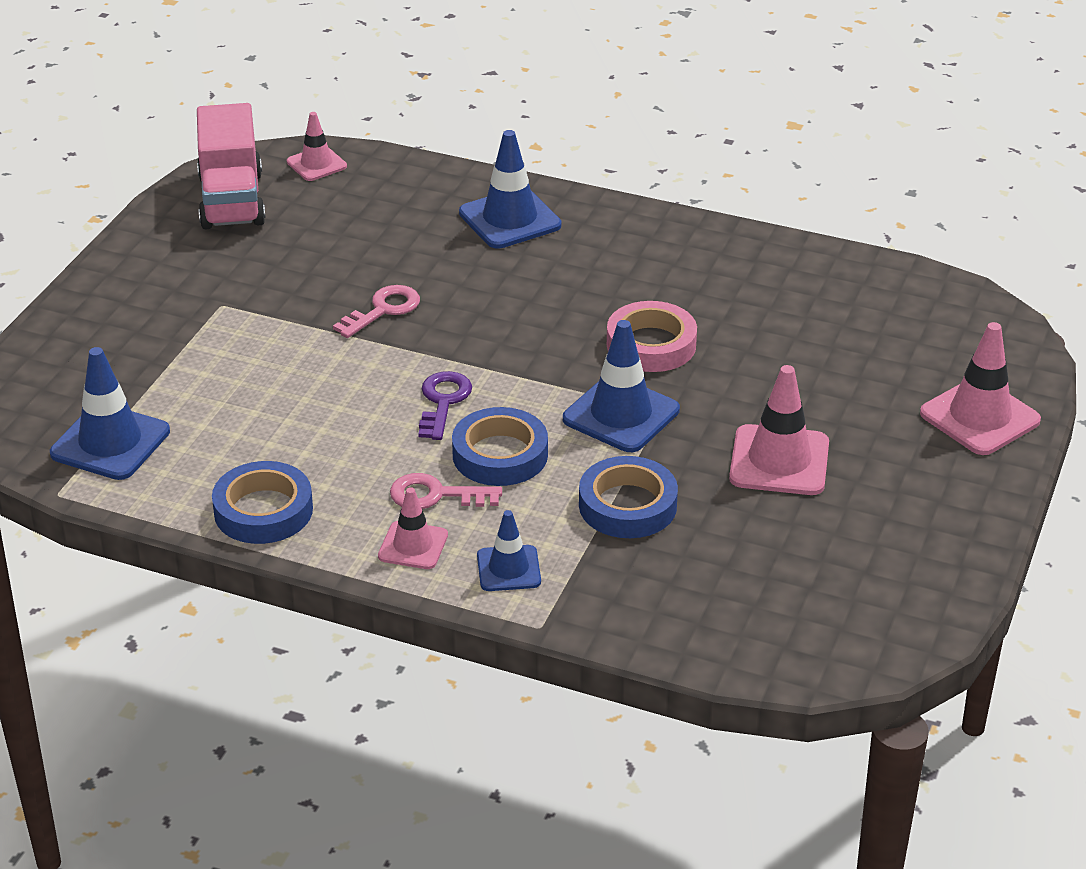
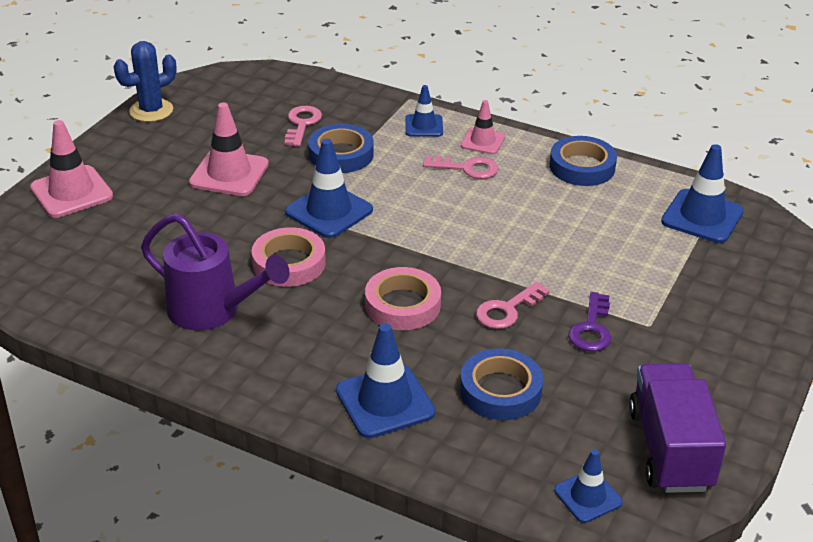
camera: 175 degrees left, 0 degrees up
(232, 200) = (669, 449): pink truck -> purple truck
(316, 164) = (587, 496): pink traffic cone -> blue traffic cone
(443, 401) = (459, 229): purple key -> purple key (591, 329)
(500, 455) = (421, 190): blue tape -> blue tape (500, 390)
(505, 307) = (402, 305): none -> pink tape
(704, 558) = (302, 124): none -> pink key
(718, 287) = (213, 311): none -> purple watering can
(956, 565) = (151, 110): none -> blue cactus

